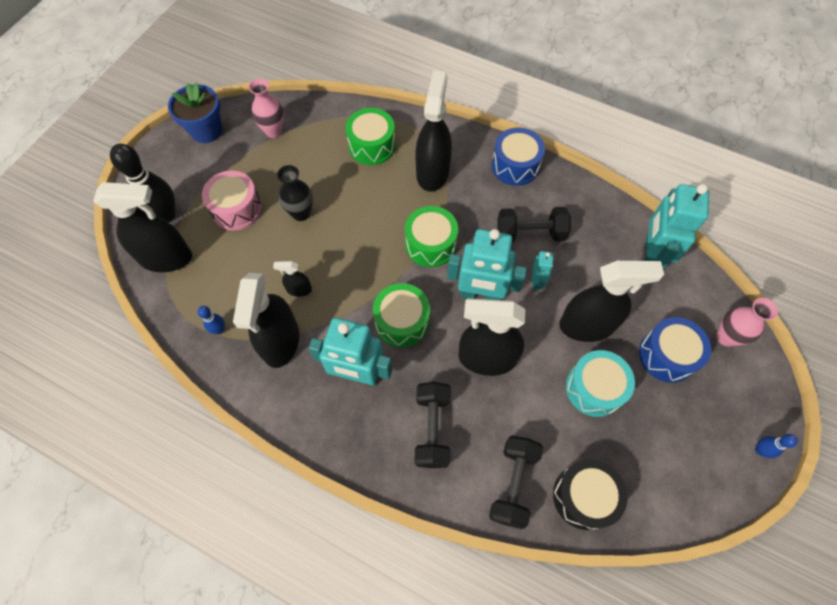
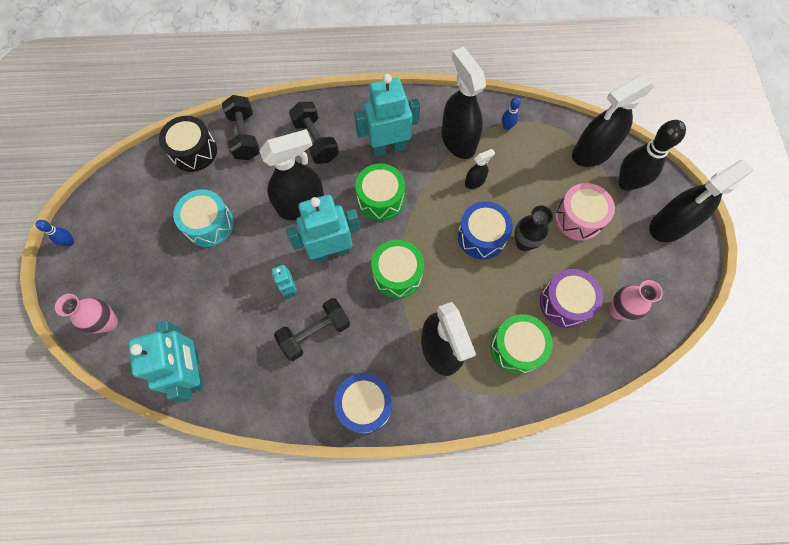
camera: 150 degrees right, 5 degrees up
(206, 131) = (676, 276): blue flower pot -> none
(308, 155) = (565, 303): none -> purple drum
(587, 325) = (232, 271): black spray bottle -> black spray bottle (669, 225)
(667, 355) = (157, 280): blue drum -> blue drum (481, 236)

